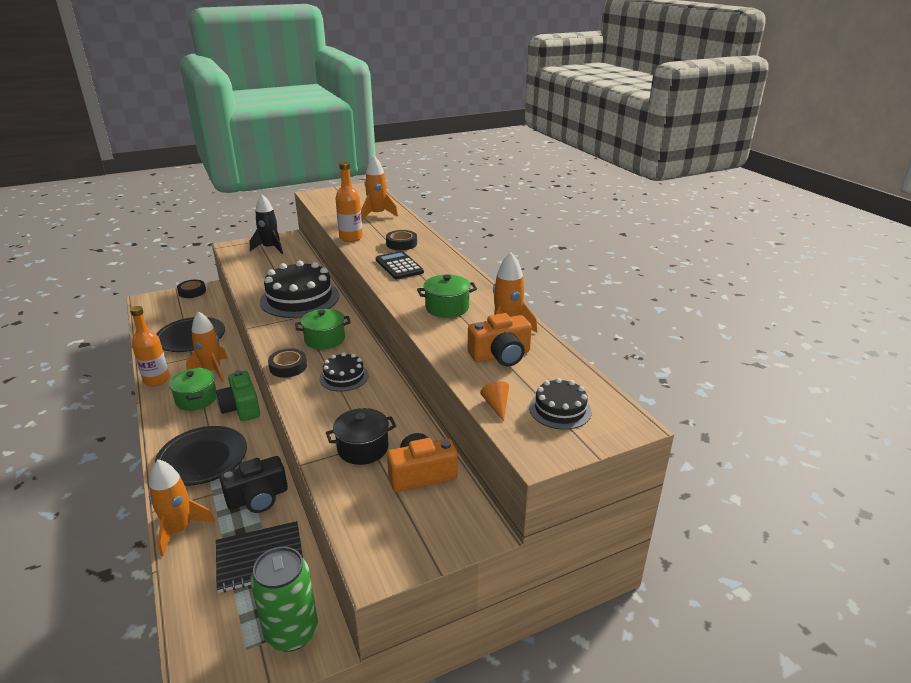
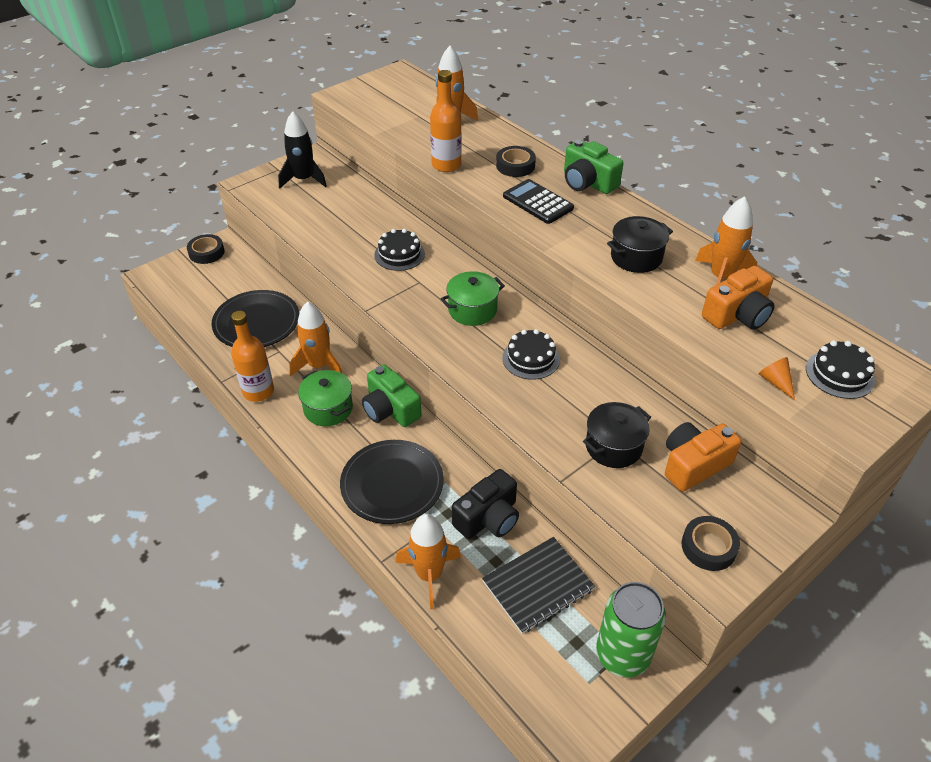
camera: 15 degrees left, 15 degrees up
(288, 367) = (457, 357): black tape -> black tape (708, 547)
(300, 298) = (399, 254): black cake -> black cake, size x0.51
(447, 308) = (636, 257): green pot -> black pot
(448, 259) = (587, 182): none -> green camera

